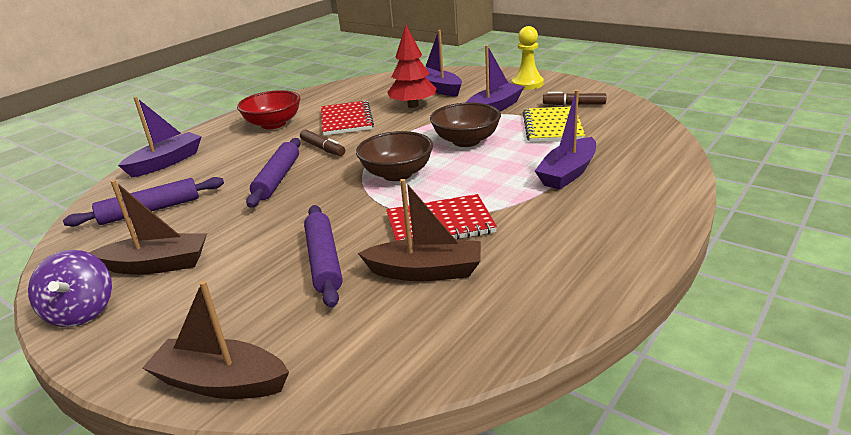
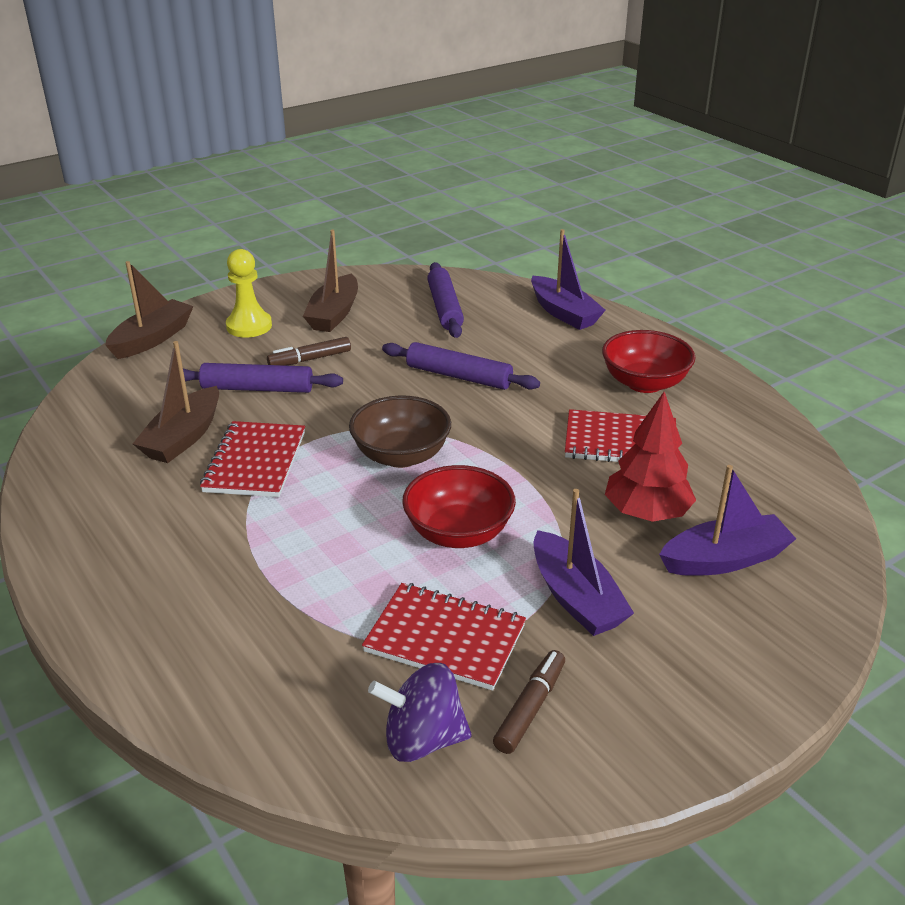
camera: 105 degrees right, 5 degrees up
(82, 312) = (294, 289): purple spinning top -> purple spinning top (422, 739)
(323, 148) = (526, 412): brown marker -> brown marker (310, 359)
(466, 141) = (458, 532): brown bowl -> red bowl
(527, 84) = (691, 686): yellow pawn -> yellow pawn (249, 326)
(552, 127) = (445, 639): yellow notebook -> red notebook
(568, 173) = (279, 593): purple boat -> none

